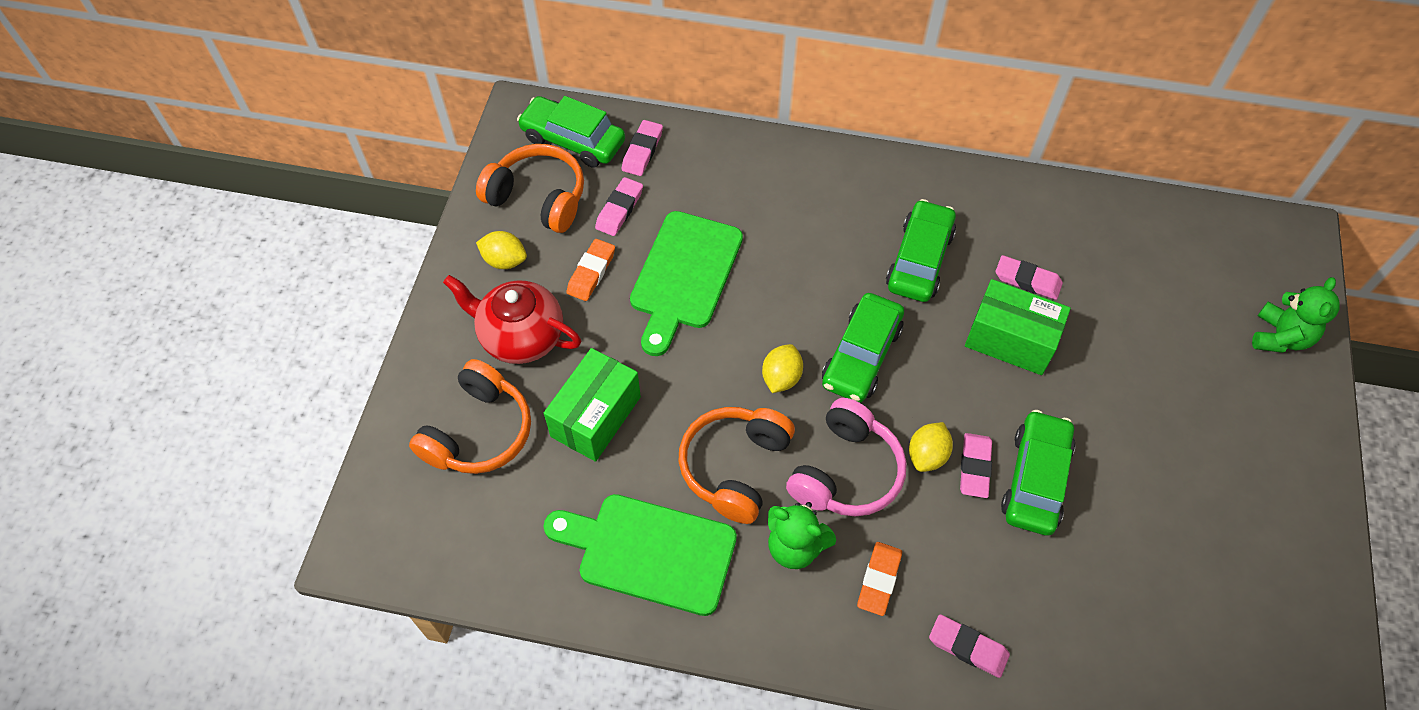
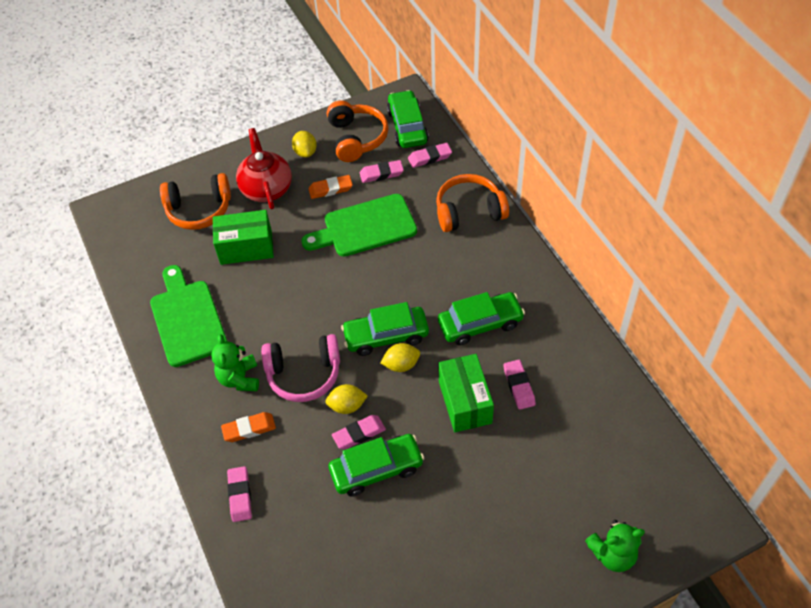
camera: 55 degrees right, 5 degrees down
(735, 467) = (265, 323): orange headphones -> orange headphones (469, 211)
(781, 377) = (338, 309): yellow lemon -> yellow lemon (401, 365)

